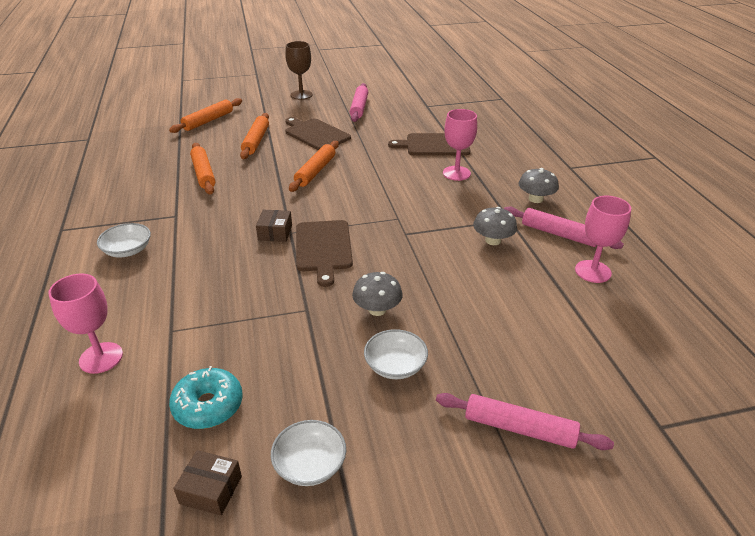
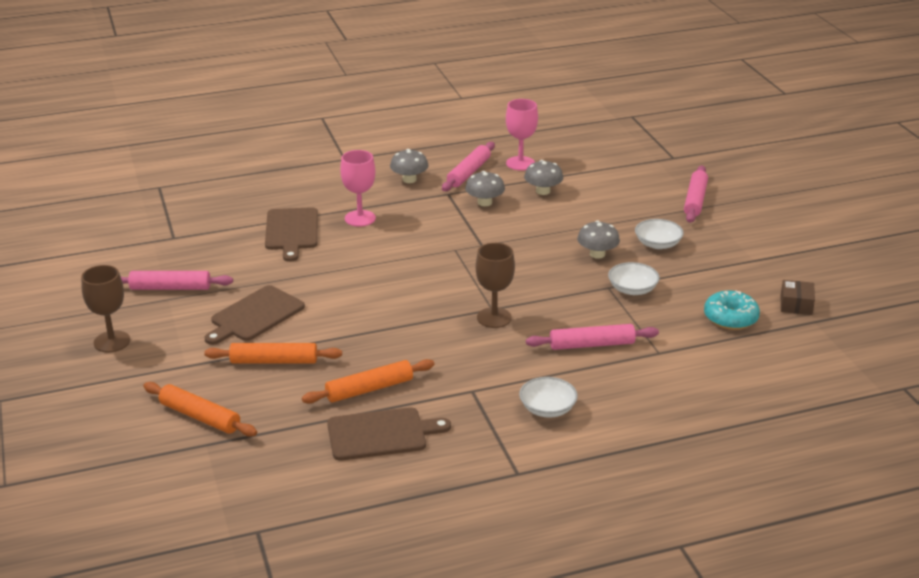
camera: 95 degrees left, 5 degrees down
(101, 358) = (705, 382): pink goblet -> none
(207, 285) = (592, 345): none -> pink rolling pin
(275, 232) = (494, 318): brown box -> brown goblet
(310, 464) = (758, 271): white bowl -> white bowl (632, 289)
(315, 171) = (359, 306): orange rolling pin -> none
(323, 248) = (515, 287): brown cutting board -> brown cutting board (381, 434)
(525, 283) = (543, 191): none -> grey mushroom

